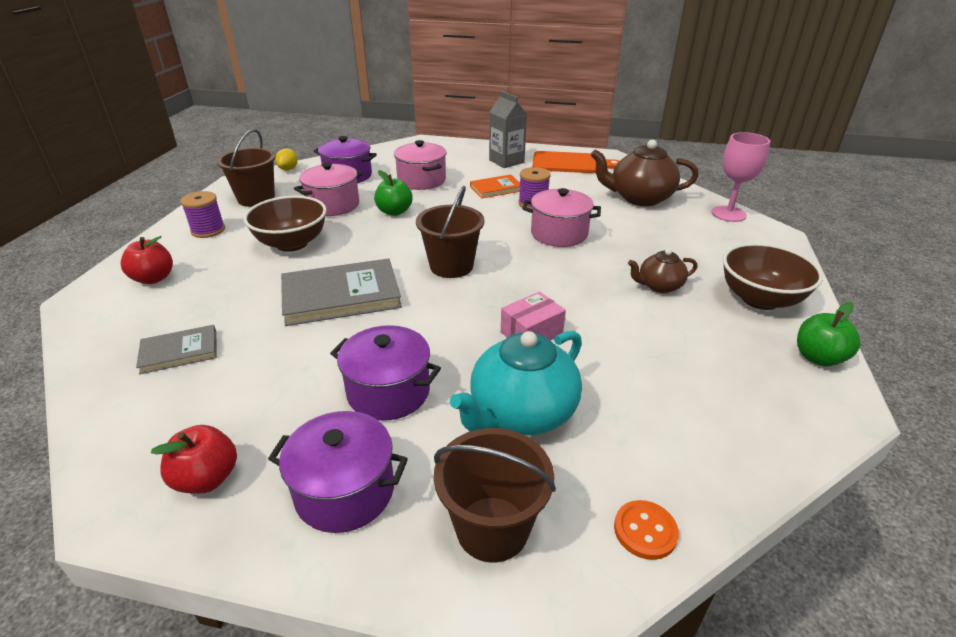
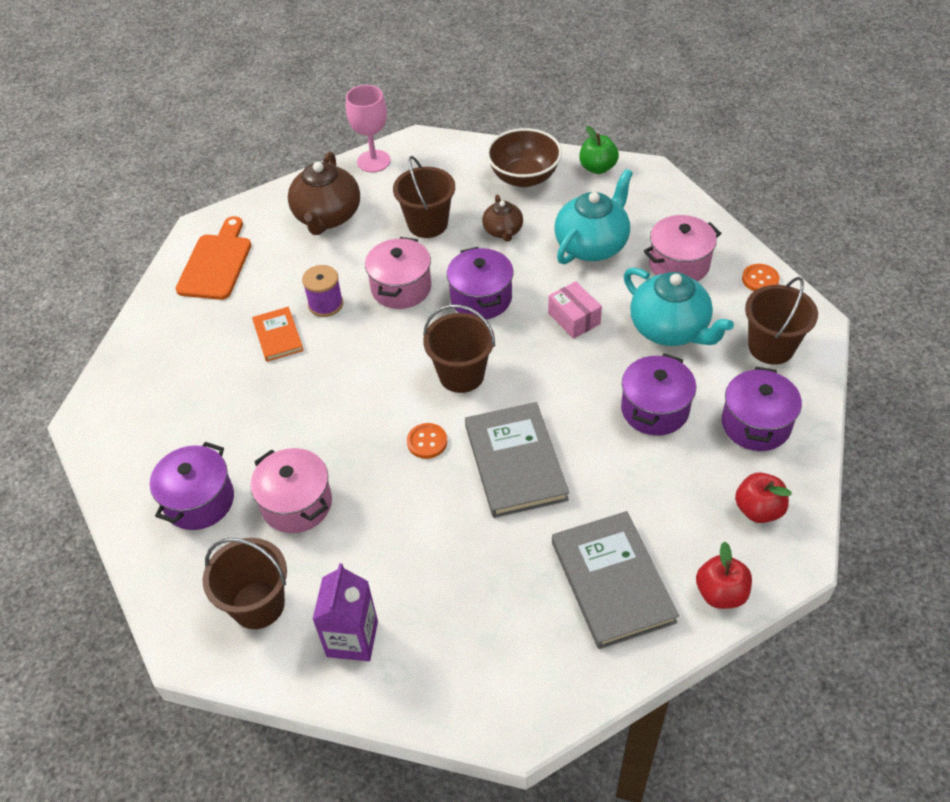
camera: 85 degrees left, 15 degrees up
(154, 278) = (474, 660): red apple -> red apple (720, 593)
(179, 351) = (612, 581): grey book -> grey book, size x1.80
(208, 230) = (352, 639): purple spool -> purple carton
(288, 169) = (153, 586): yellow lemon -> none
(292, 243) = (399, 530): brown bowl -> none
(376, 252) = (427, 442): none -> orange button
(394, 212) = (327, 434): green apple -> none
(421, 180) = (236, 412): pink pot -> pink pot (679, 264)
(506, 161) = (193, 324): grey carton -> none
(553, 274) = (481, 298): none -> purple pot
(651, 243) = (427, 224): none -> brown bucket
(660, 349) = (592, 245): none -> turquoise teapot

